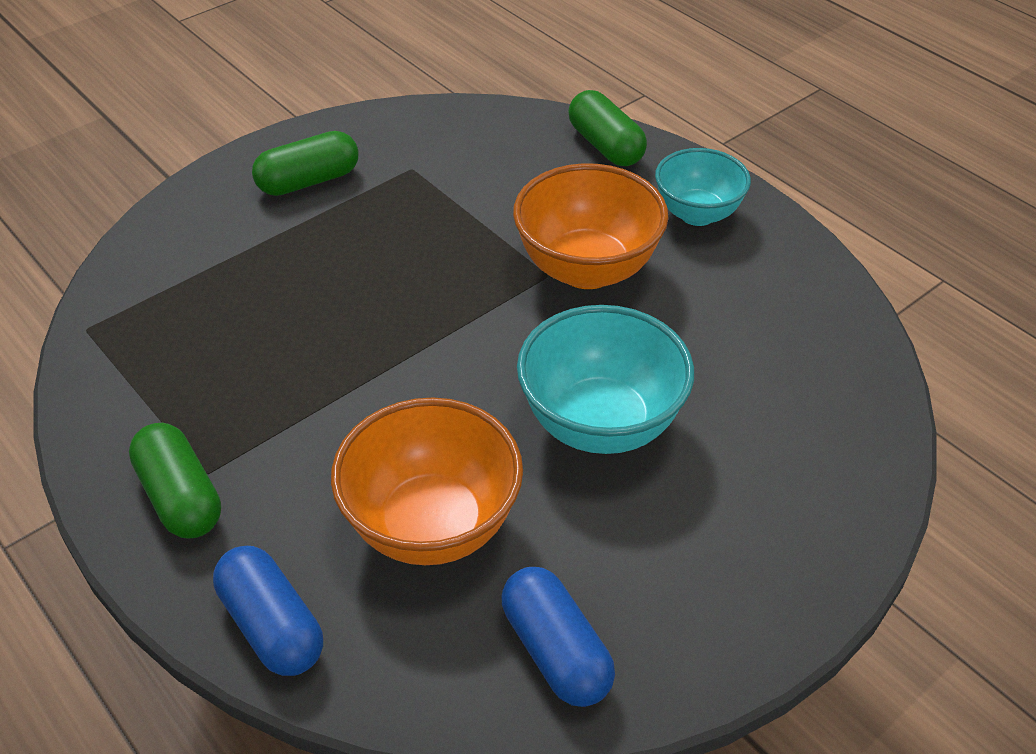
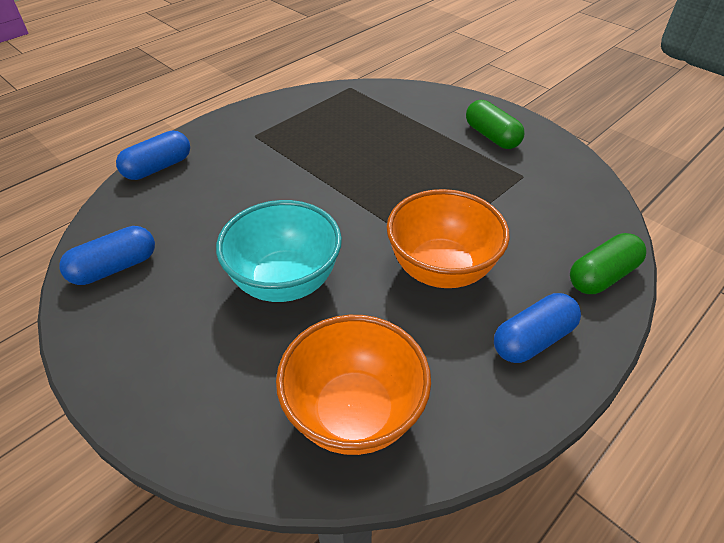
camera: 85 degrees right, 0 degrees up
(181, 497) = (240, 130): green capsule -> none
(432, 525) = (210, 213): orange bowl -> orange bowl (354, 413)
(697, 214) = (532, 339): turquoise bowl -> blue capsule

